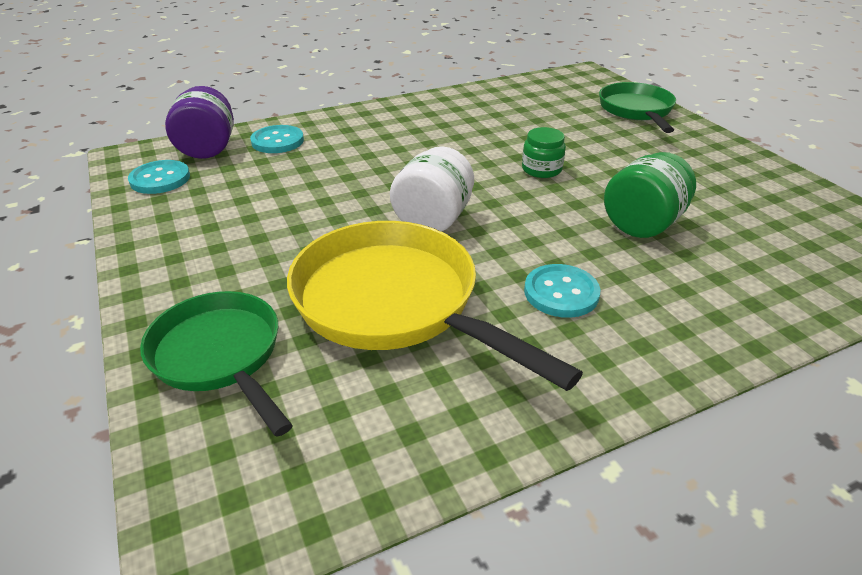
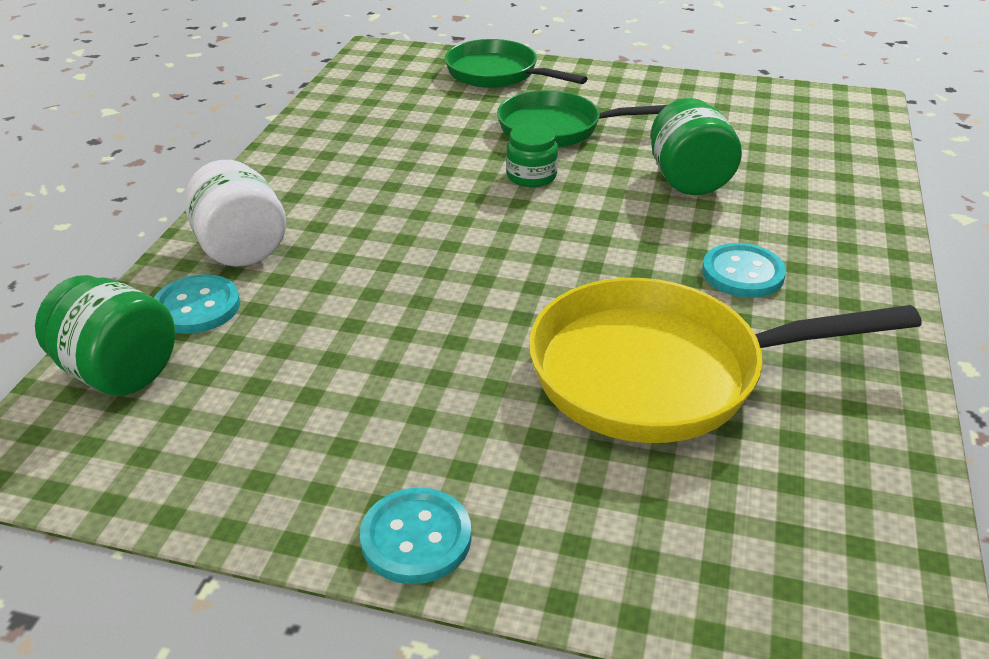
camera: 50 degrees left, 0 degrees up
(160, 179) = (143, 448): turquoise button -> turquoise button (416, 538)
(208, 148) = (119, 372): purple jar -> green jar
(220, 356) = (631, 533): green pan -> green pan (556, 128)
(433, 219) = (540, 280): white jar -> white jar (241, 248)

